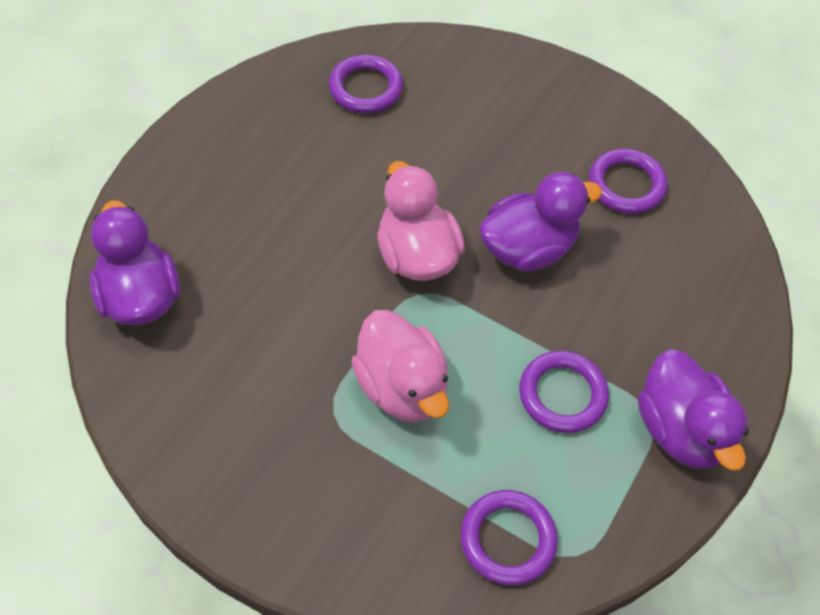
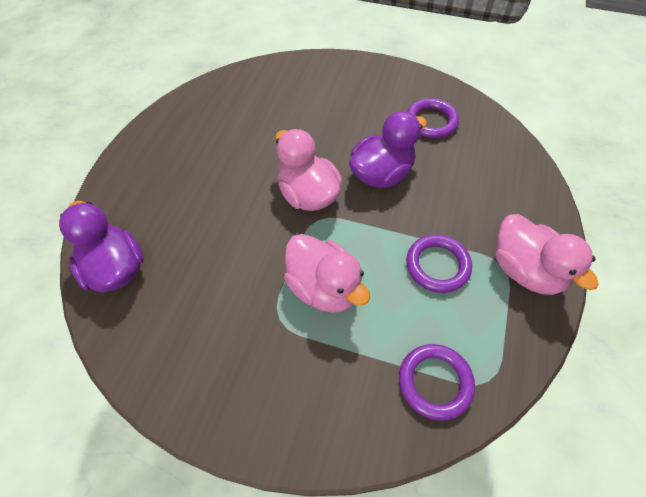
camera: 10 degrees left, 0 degrees up
(366, 88) = (245, 98): purple ring -> none
(680, 430) = (525, 270): purple duck -> pink duck

